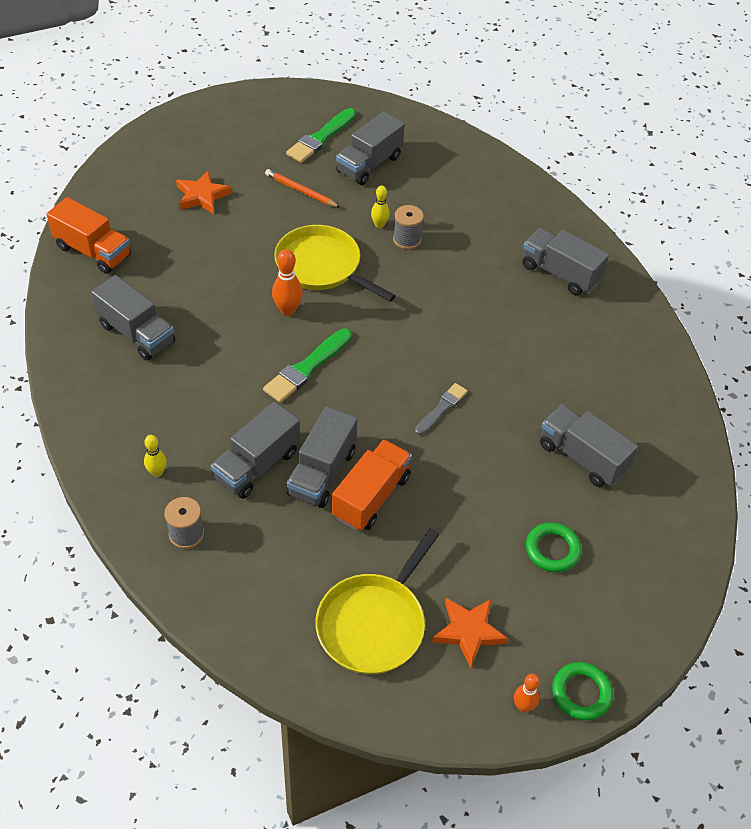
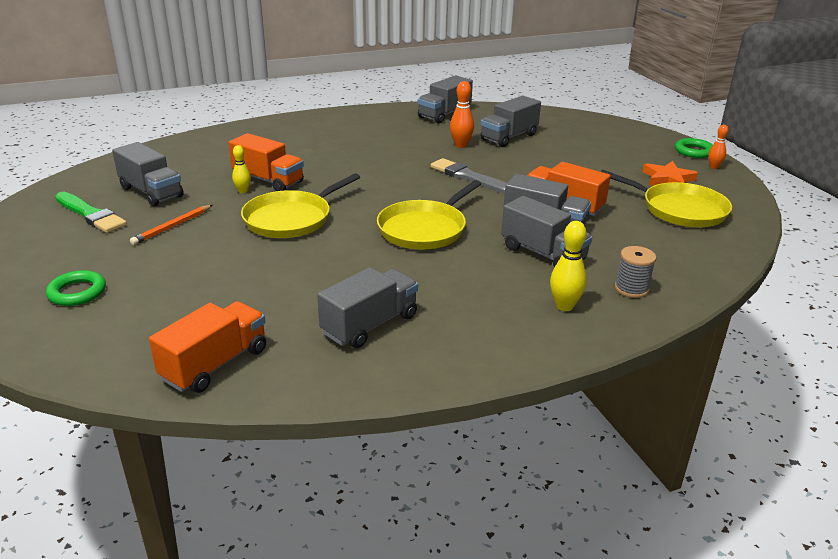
camera: 85 degrees left, 20 degrees down
(157, 472) = (564, 306): yellow bowling pin -> yellow bowling pin, size x1.53
(202, 196) = (147, 285): orange star -> none
(287, 310) = (348, 236): orange bowling pin -> orange bowling pin (461, 145)
(306, 368) = (424, 229): green brush -> yellow pan
(407, 239) = (268, 180): grey spool -> orange truck
(441, 408) = (468, 177): grey brush -> grey brush, size x1.57
(552, 550) = (590, 151): green ring -> green ring (77, 292)
(560, 273) = (328, 130): grey truck -> grey truck (444, 114)

